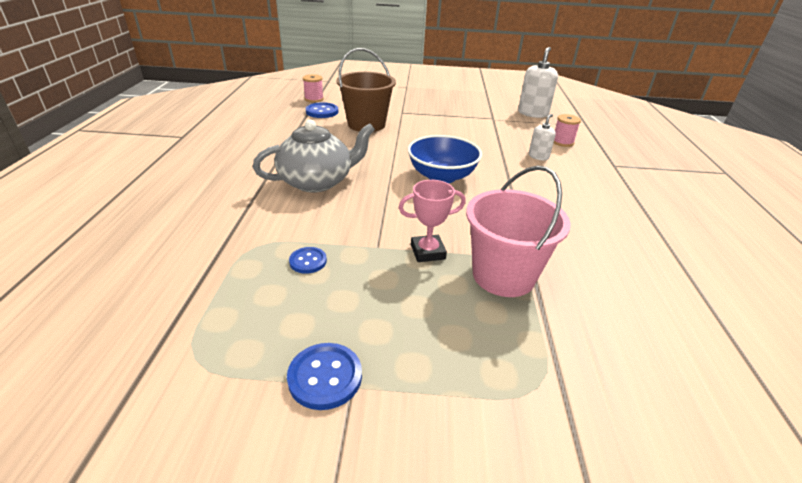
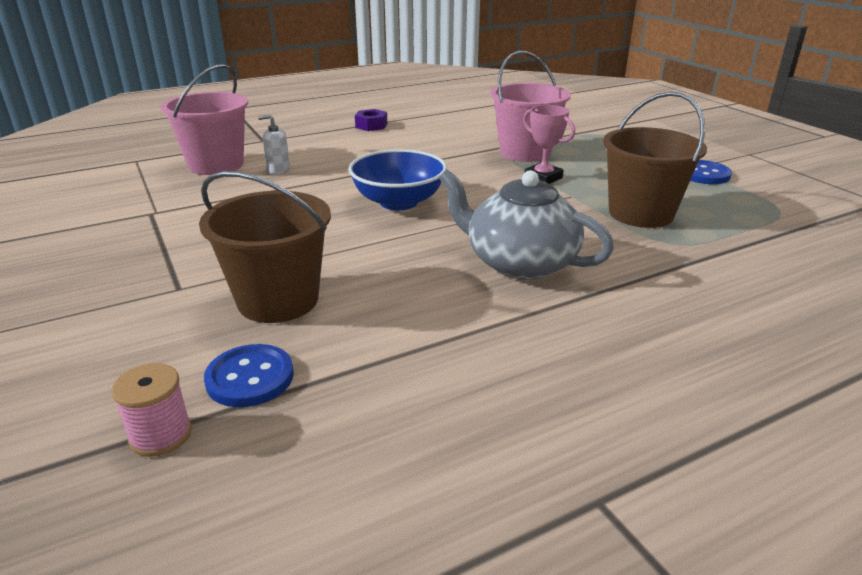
camera: 120 degrees left, 5 degrees down
(308, 261) = (641, 213): blue button -> brown bucket
(533, 113) = (104, 192): white soap dispenser -> none
(562, 142) = (216, 165): pink spool -> pink bucket
(645, 220) = (371, 125): none -> purple nut

